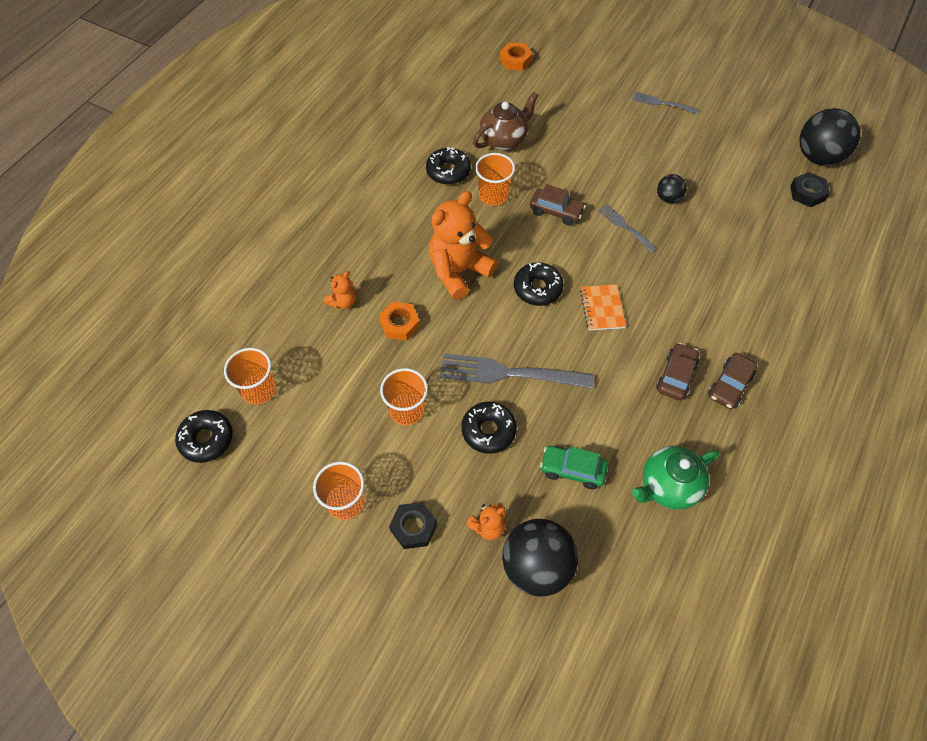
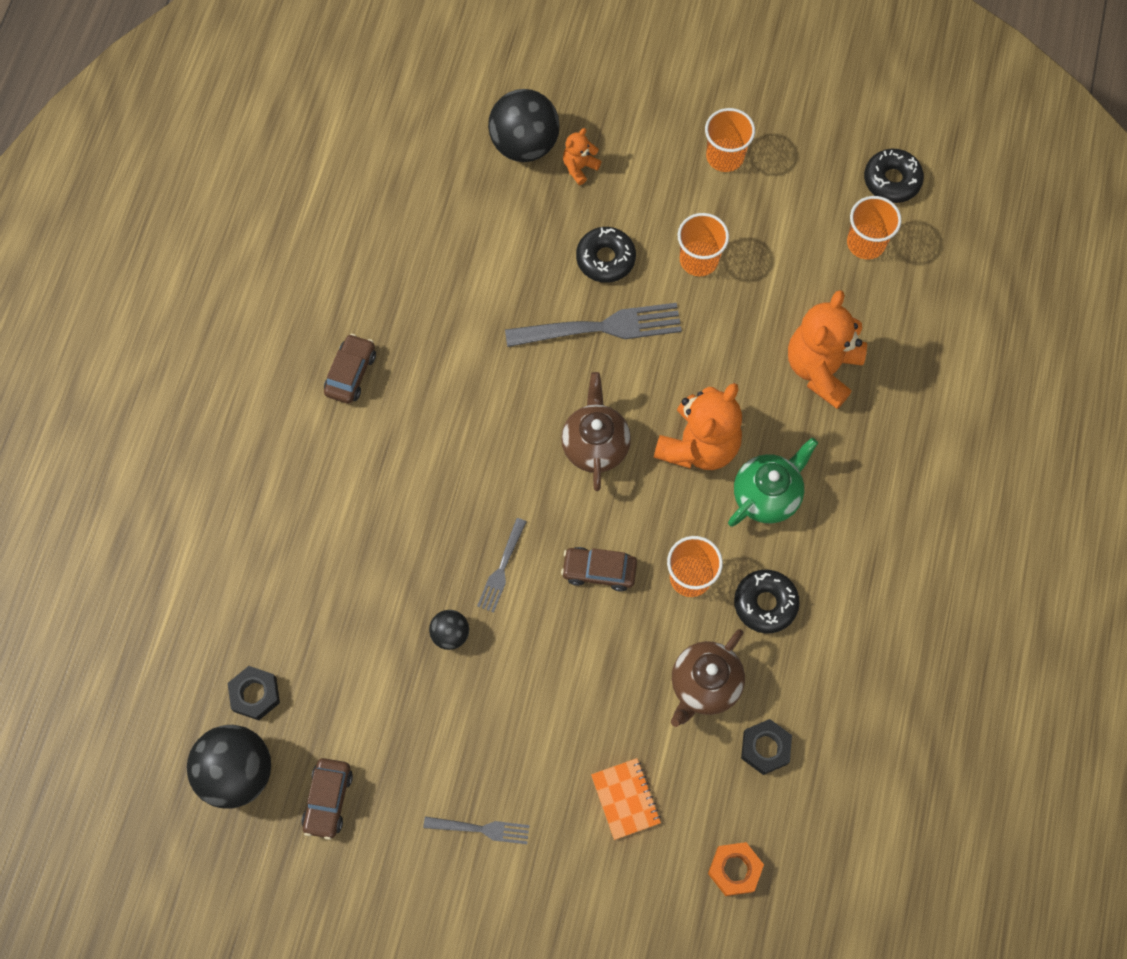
camera: 165 degrees right, 10 degrees up
(343, 302) = (821, 368): orange teddy bear -> orange teddy bear, size x2.11
(400, 324) = (744, 356): orange nut -> none
(413, 527) = (651, 150): black nut -> black nut (765, 748)
(537, 288) = (595, 445): black donut -> brown teapot
(572, 470) = (509, 240): green car -> none
(602, 308) = (511, 437): orange notebook -> orange notebook (625, 799)
(625, 227) = (502, 568): grey fork -> grey fork turned 75 degrees clockwise
(668, 486) = (408, 247): green teapot -> green teapot (767, 495)
(676, 376) = (412, 370): brown car -> brown car (328, 800)

